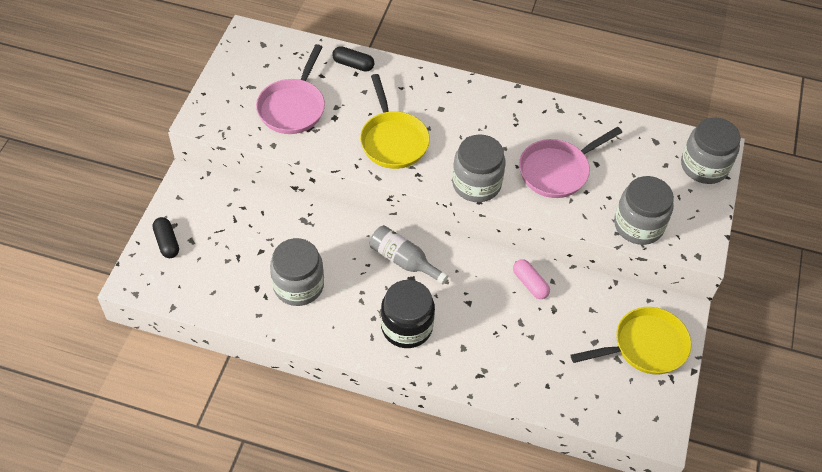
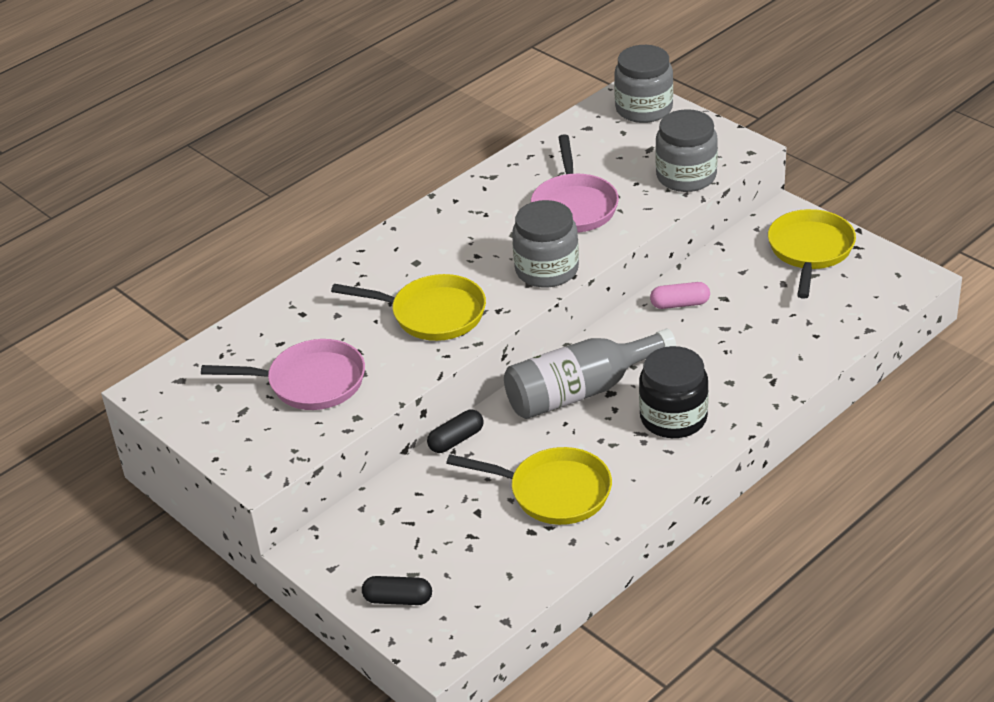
camera: 55 degrees left, 15 degrees down
(293, 107) = (310, 382): pink pan -> pink pan turned 45 degrees counterclockwise
(298, 285) = (553, 492): grey jar -> yellow pan
(353, 65) = (286, 311): black capsule -> black capsule (456, 440)
(404, 260) = (580, 391): grey bottle -> grey bottle, size x1.56

